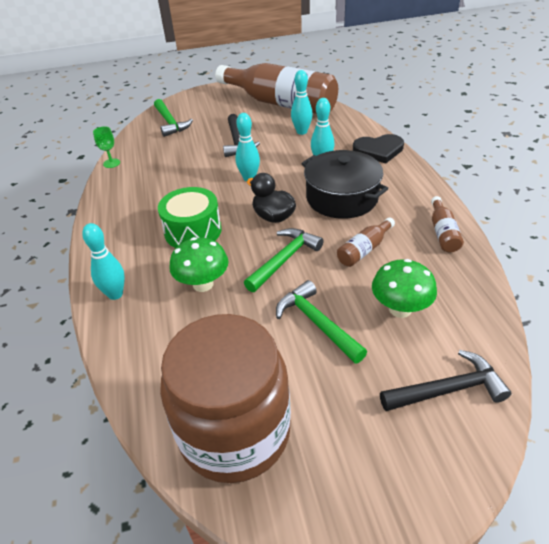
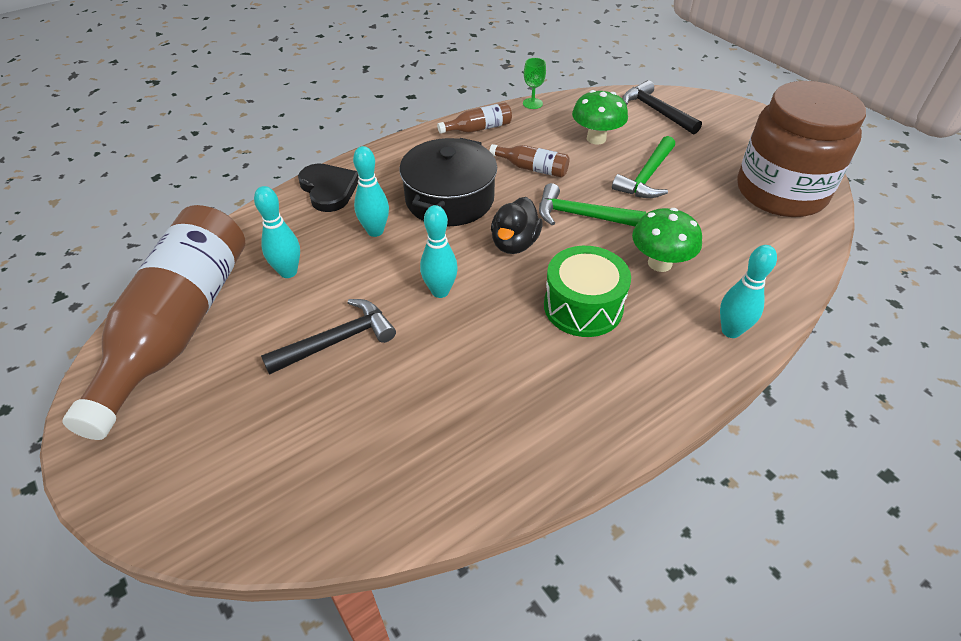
camera: 115 degrees left, 5 degrees up
(111, 163) = (465, 512): green goblet -> green goblet (532, 103)
(170, 123) = (277, 484): green hammer -> none

